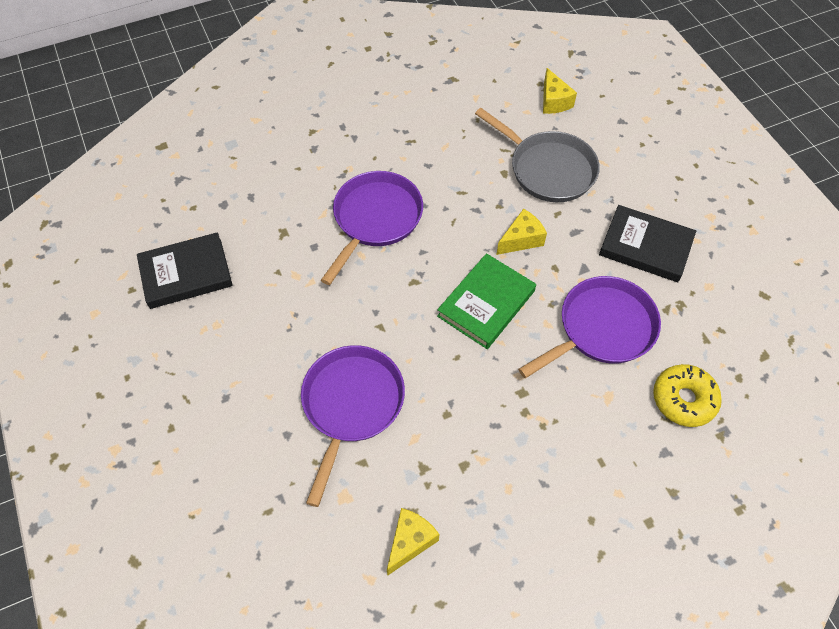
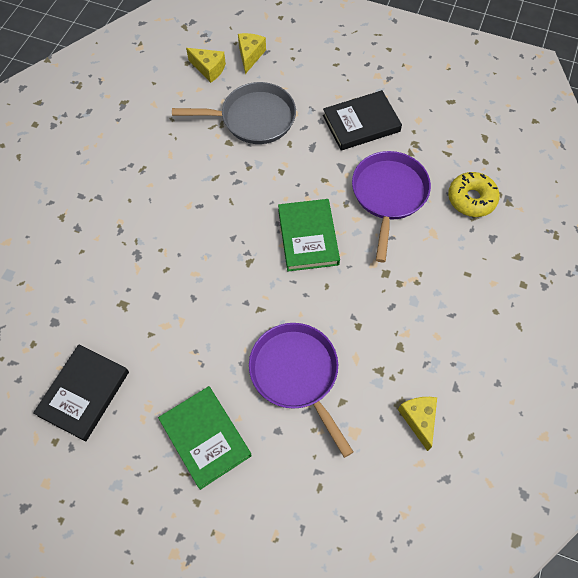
camera: 45 degrees left, 5 degrees up
(230, 386) = (205, 437): none -> green book
(375, 219) = (178, 242): purple pan -> none
(521, 239) = (285, 178): yellow cheese -> yellow cheese (250, 56)

